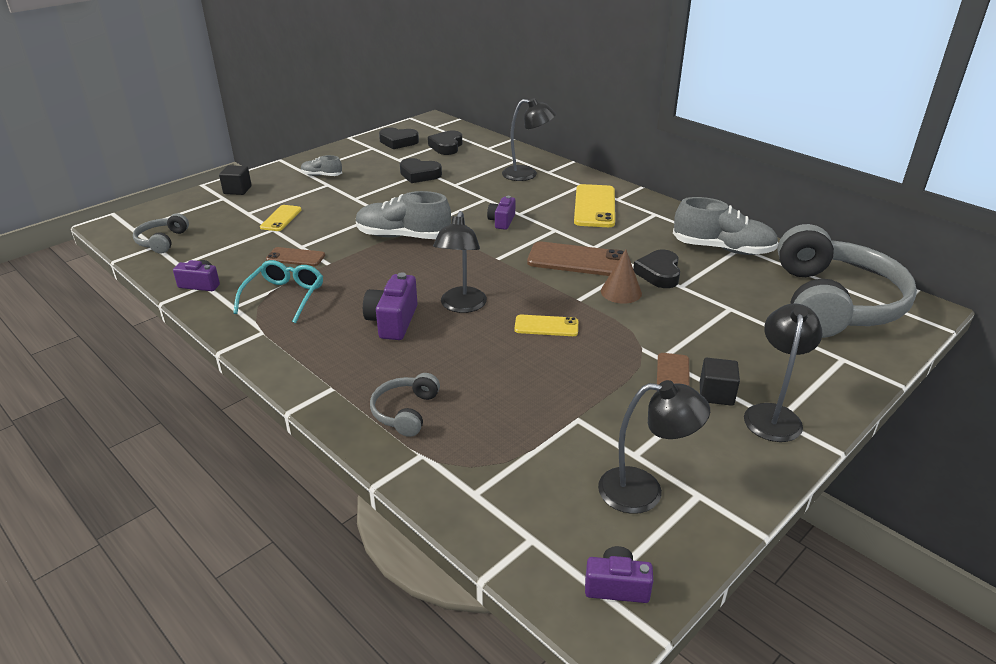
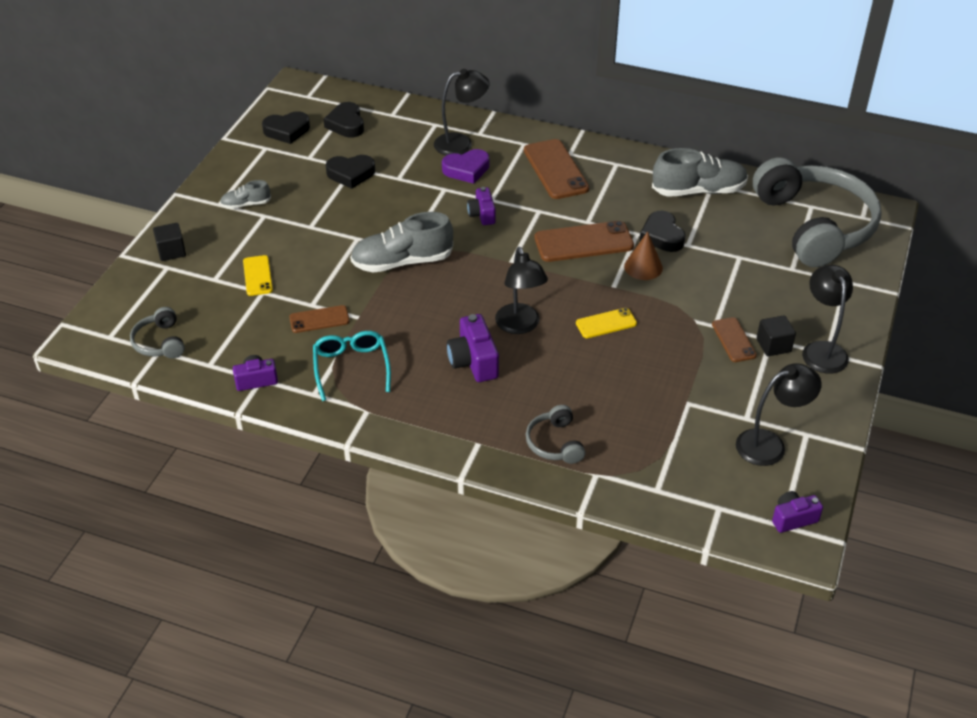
camera: 25 degrees left, 10 degrees up
(516, 191) = (466, 170): none -> purple heart
(594, 206) = (555, 170): yellow phone -> brown phone

